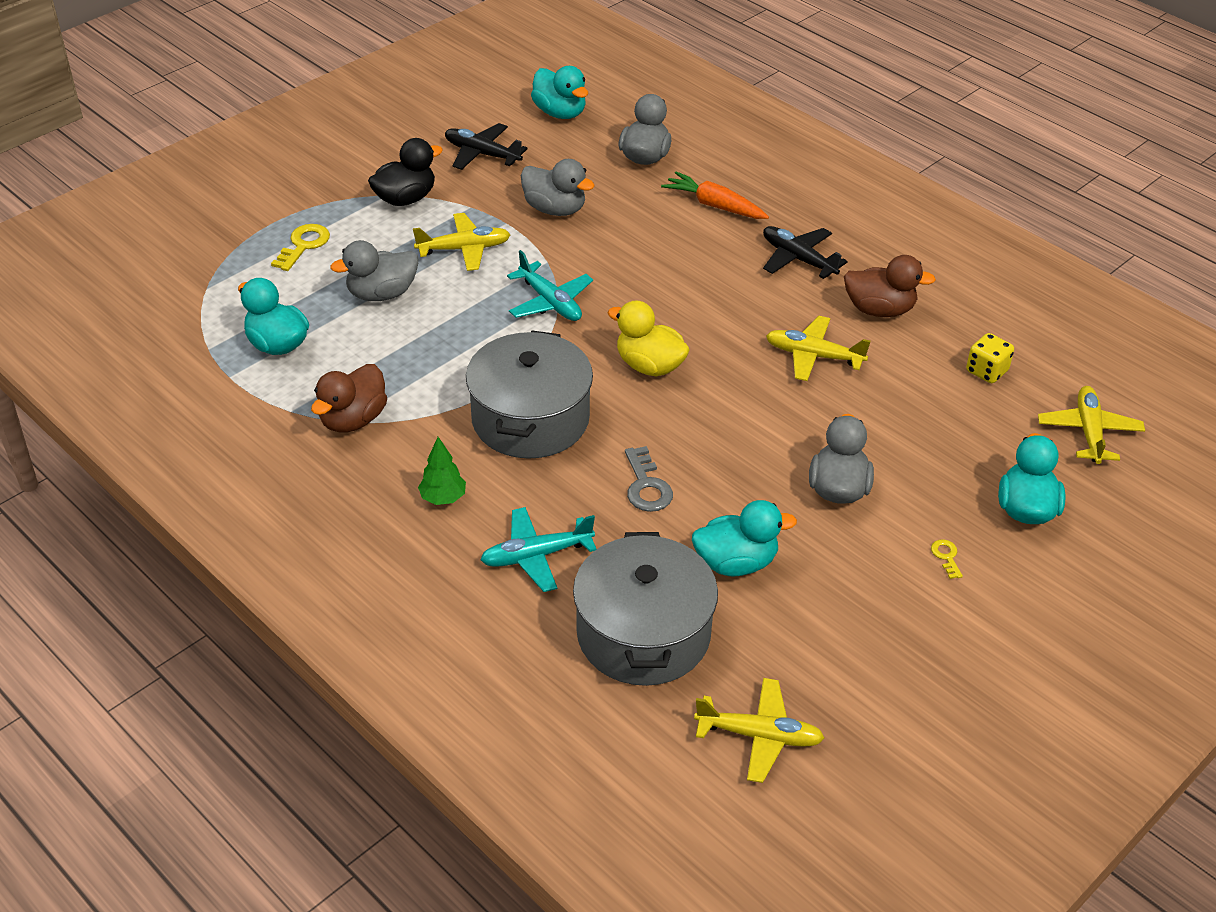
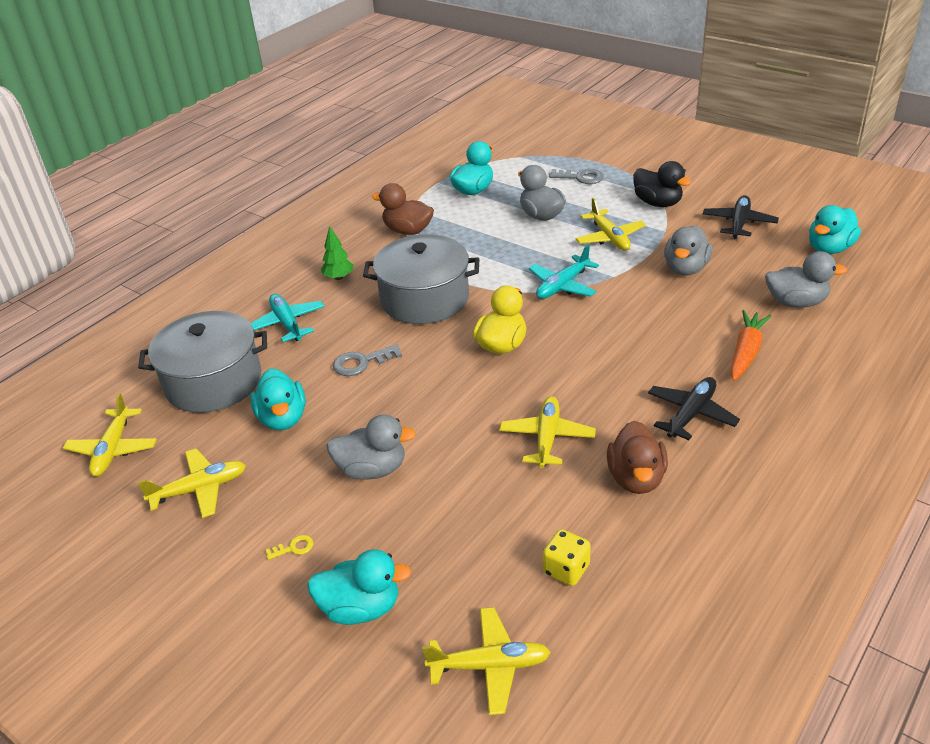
camera: 85 degrees right, 5 degrees down
(303, 245) = (580, 177): yellow key -> grey key
(847, 640) = (200, 489): none -> yellow plane

